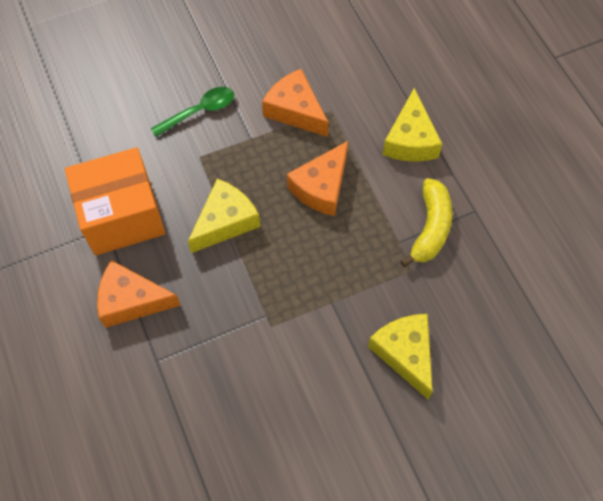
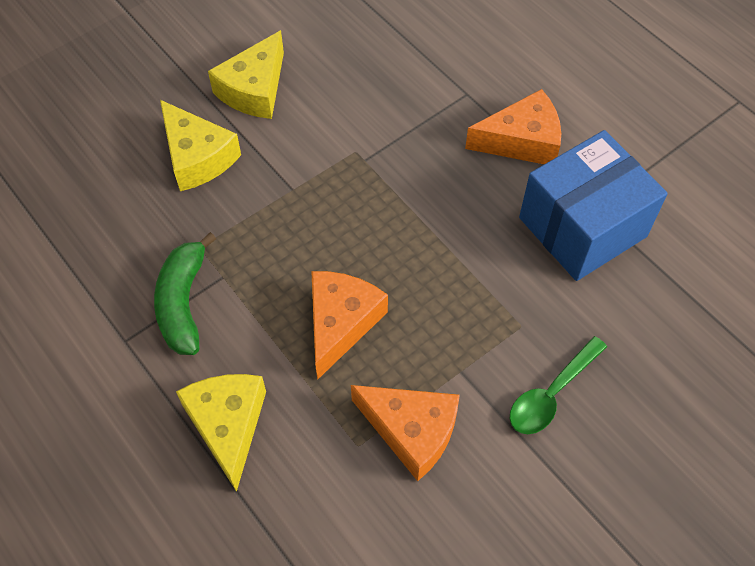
camera: 165 degrees right, 5 degrees down
(122, 215) = (582, 227): orange box -> blue box
(225, 221) = (451, 249): yellow cheese -> yellow cheese (254, 89)
(430, 228) = (183, 303): yellow banana -> green banana

